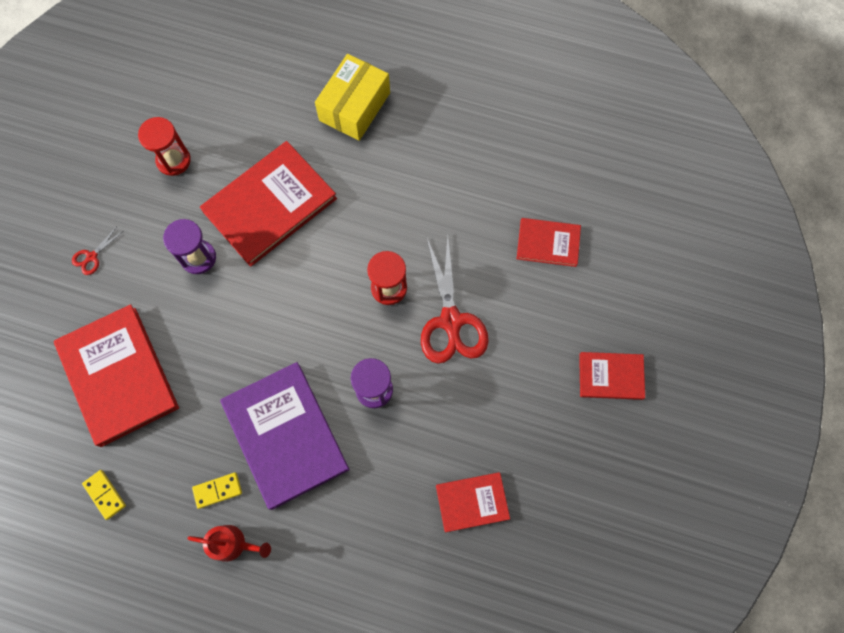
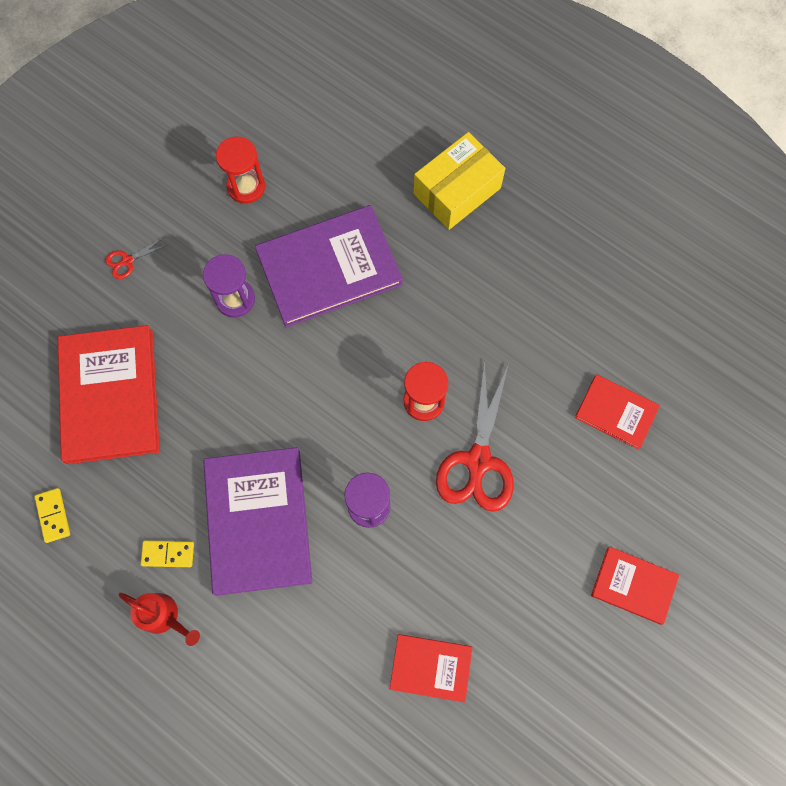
camera: 20 degrees right, 0 degrees up
(270, 205) = (329, 268): red book -> purple book

